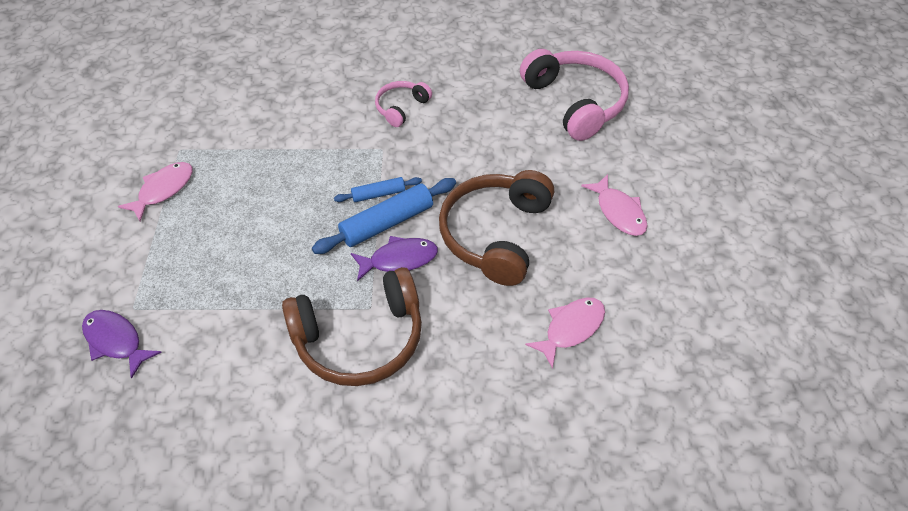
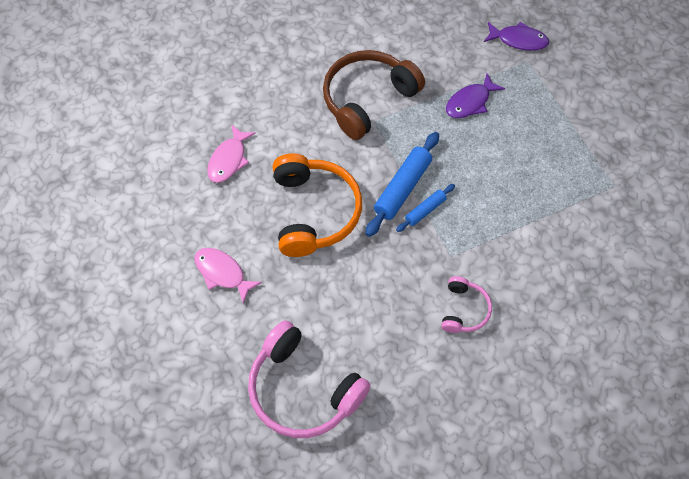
camera: 155 degrees right, 10 degrees up
(163, 190) = (591, 147): pink fish -> none
(399, 259) = (375, 163): purple fish -> purple fish (470, 102)
(495, 234) = (314, 212): brown headphones -> orange headphones

